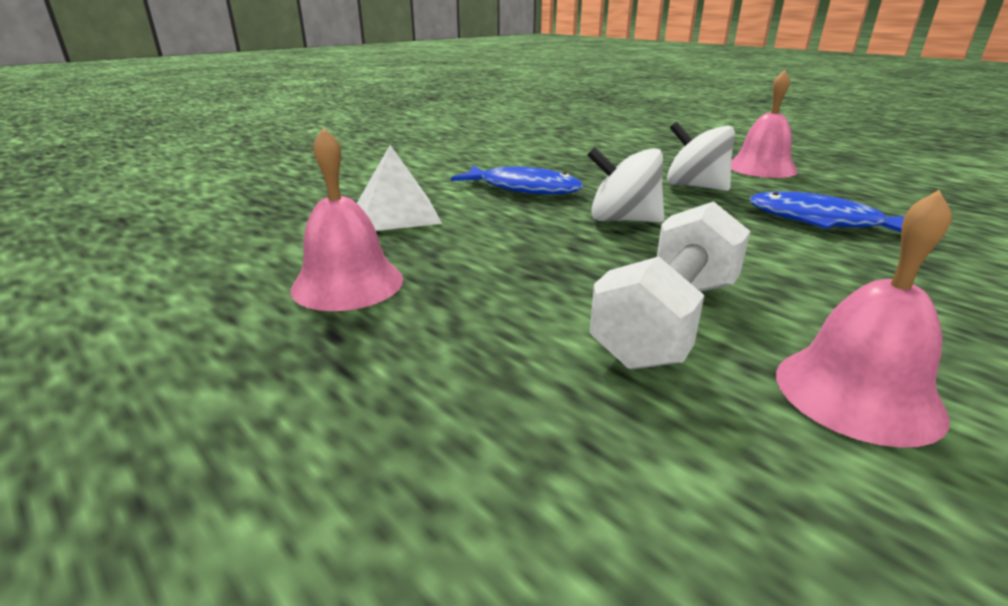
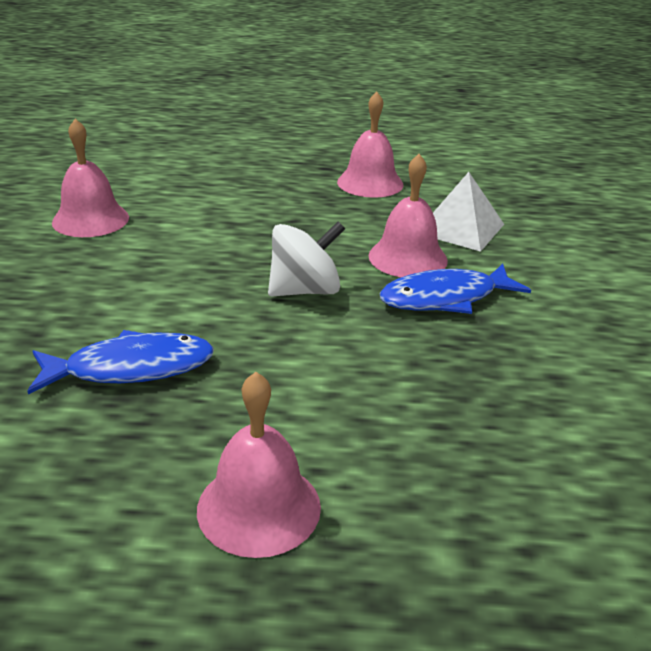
camera: 135 degrees right, 5 degrees up
(493, 212) = (407, 258): none -> pink bell
(669, 321) = (193, 221): white dumbbell -> none
(695, 186) = (300, 386): white spinning top -> none

